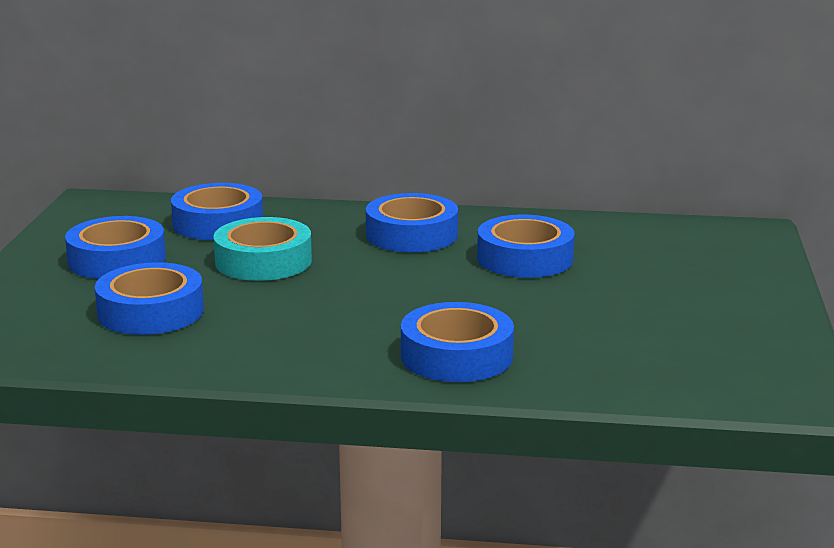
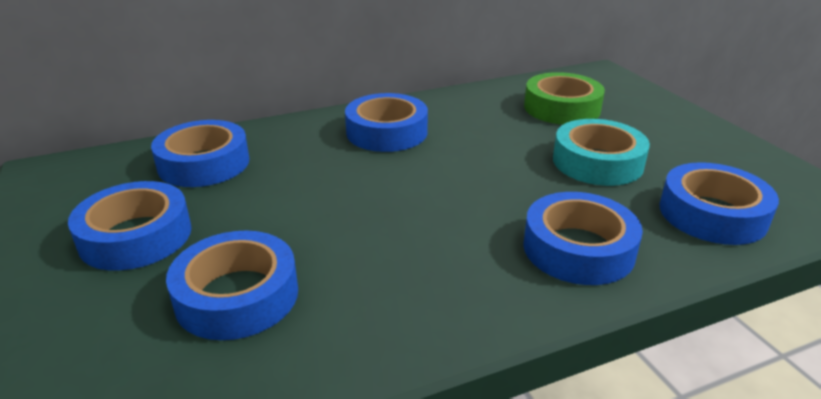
camera: 30 degrees left, 10 degrees up
(263, 261) = (291, 194): turquoise tape -> turquoise tape (597, 162)
(525, 258) = (497, 132): blue tape -> blue tape (712, 214)
(635, 253) = (562, 108): none -> green tape

